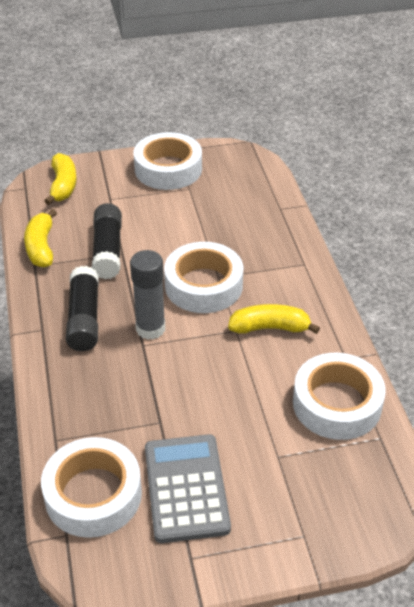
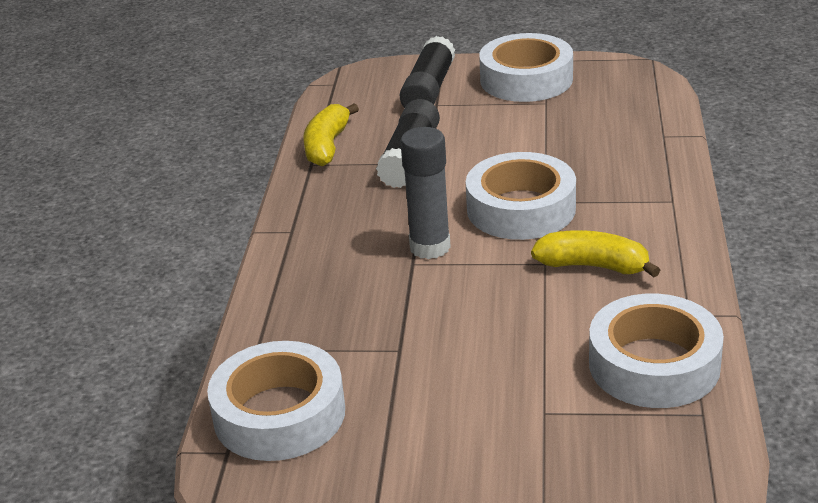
camera: 20 degrees right, 10 degrees down
(63, 185) = (382, 85): yellow banana -> none
(84, 318) = (349, 226): black glue stick -> black glue stick (429, 90)
(186, 488) = (403, 427): grey calculator -> none

